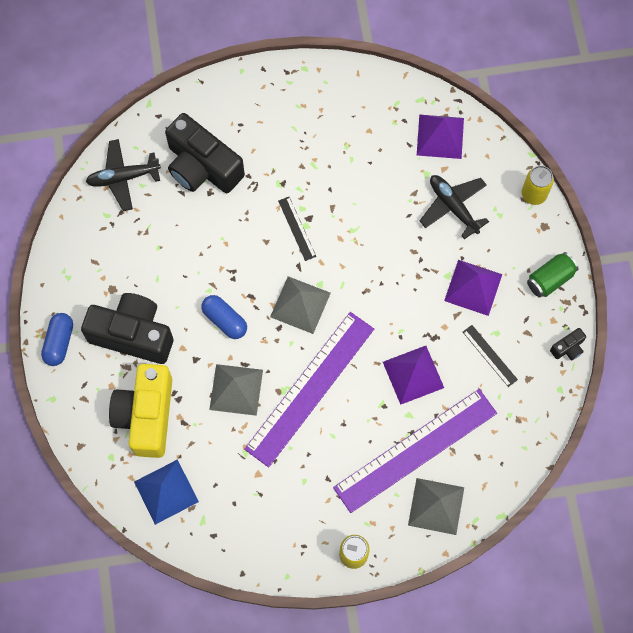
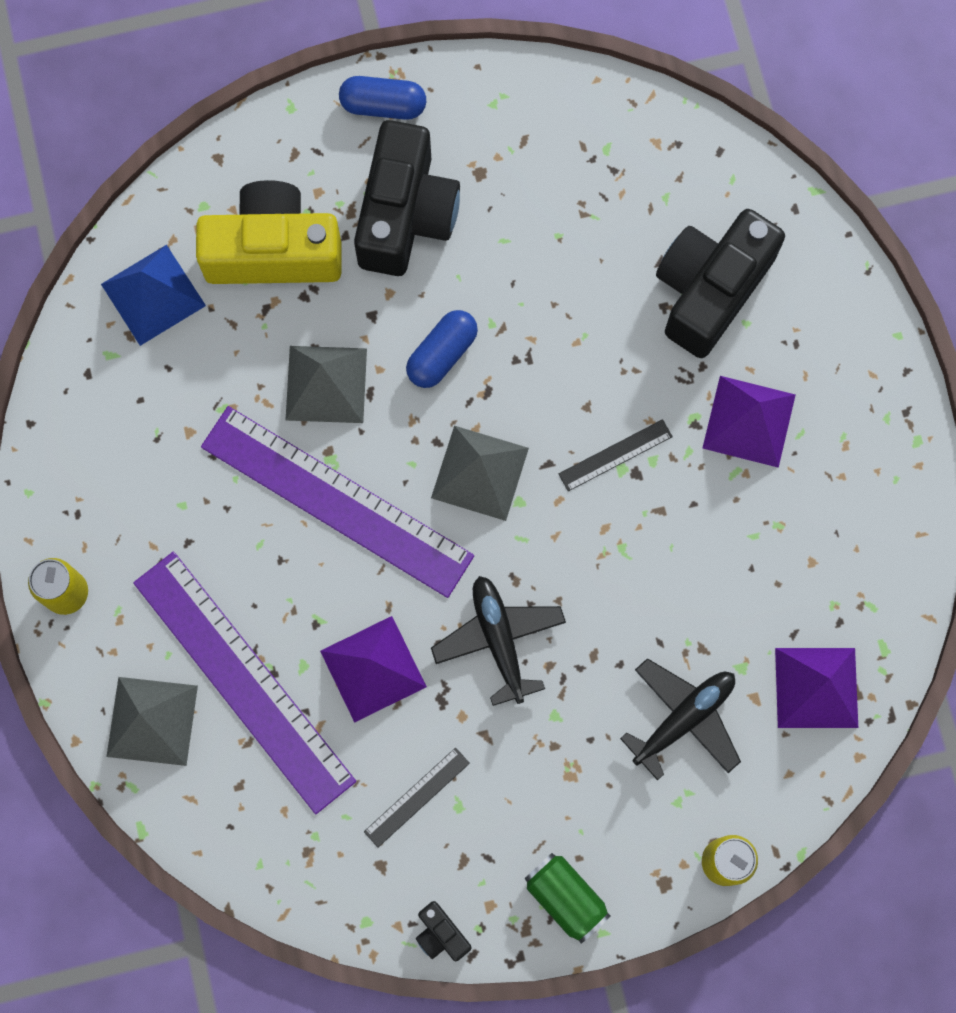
camera: 85 degrees right, 5 degrees up
(123, 177) = (675, 166): black plane -> black plane (499, 639)
(473, 287) = (537, 762): purple pyramid -> purple pyramid (749, 421)

